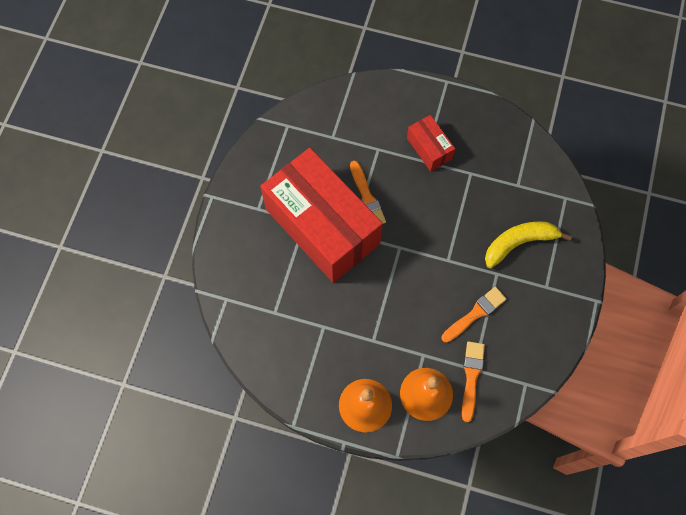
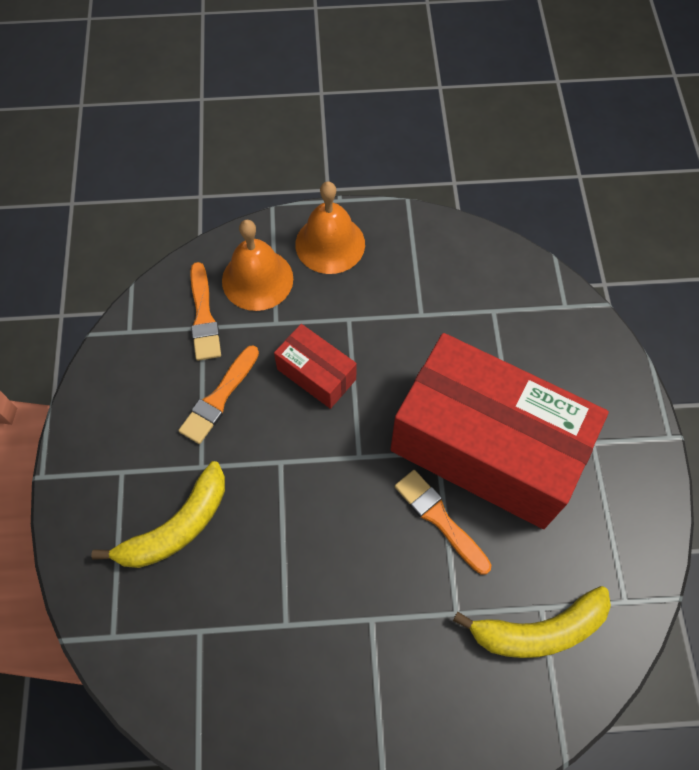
camera: 160 degrees right, 5 degrees down
(339, 128) = (538, 630): none -> yellow banana
(429, 148) = (371, 646): red box -> red box (316, 374)

